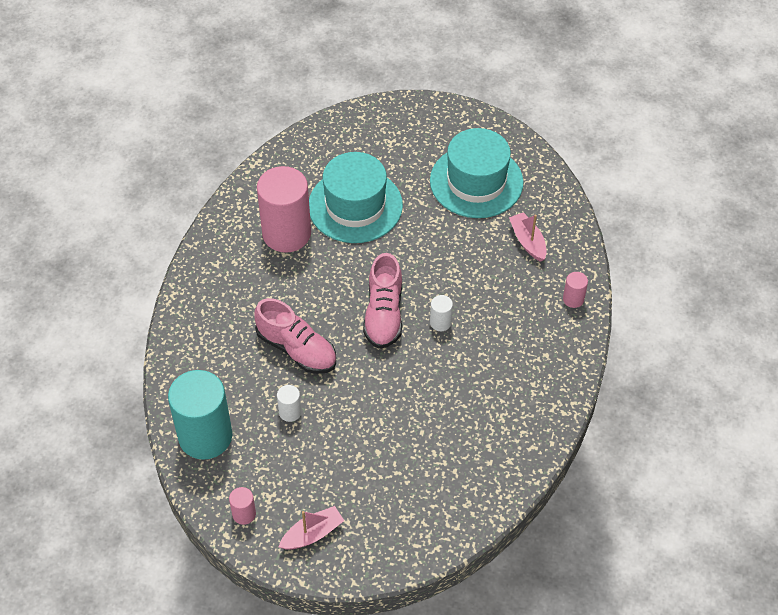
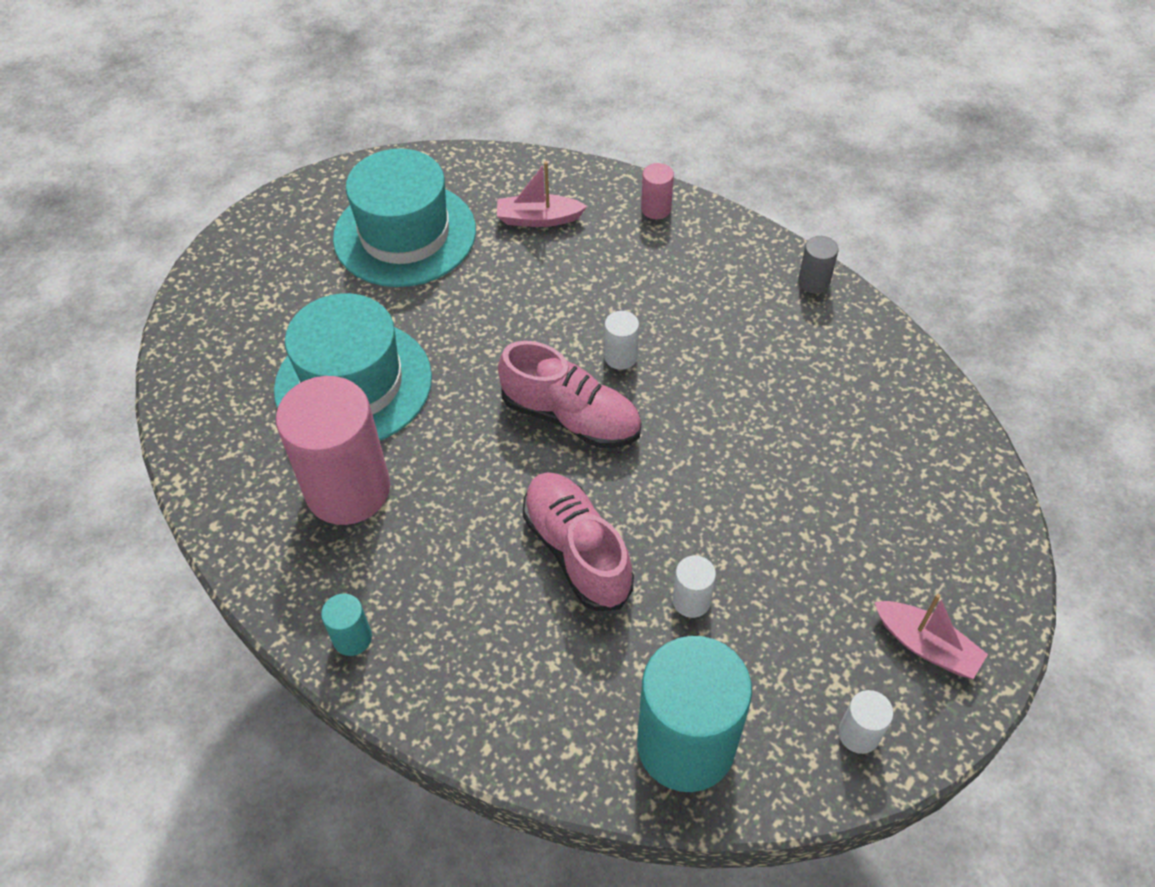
camera: 65 degrees left, 0 degrees up
(203, 273) = (352, 638): none -> turquoise cylinder
(244, 514) = (859, 734): pink cylinder -> white cylinder
(296, 349) = (577, 551): pink shoe -> pink shoe turned 90 degrees counterclockwise
(312, 534) = (926, 645): pink boat -> pink boat turned 135 degrees clockwise
(558, 405) = (813, 282): none -> grey cylinder

